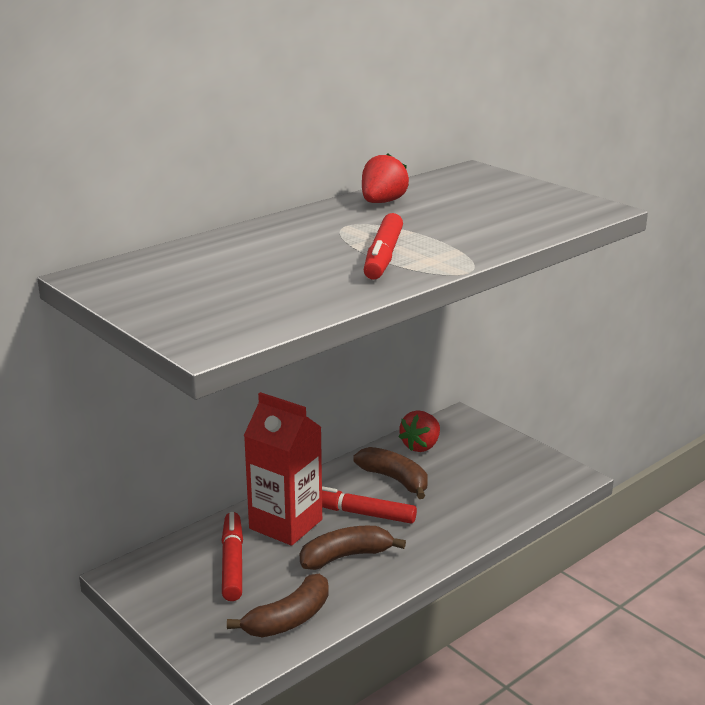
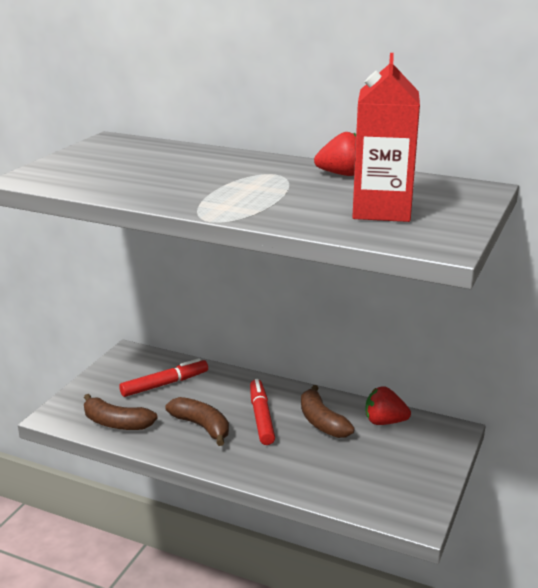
camera: 65 degrees right, 0 degrees up
(286, 524) = (223, 391): red carton -> red carton (381, 210)
(383, 256) = (216, 193): red marker -> none
(395, 479) = (321, 422): brown banana -> brown banana turned 135 degrees clockwise

